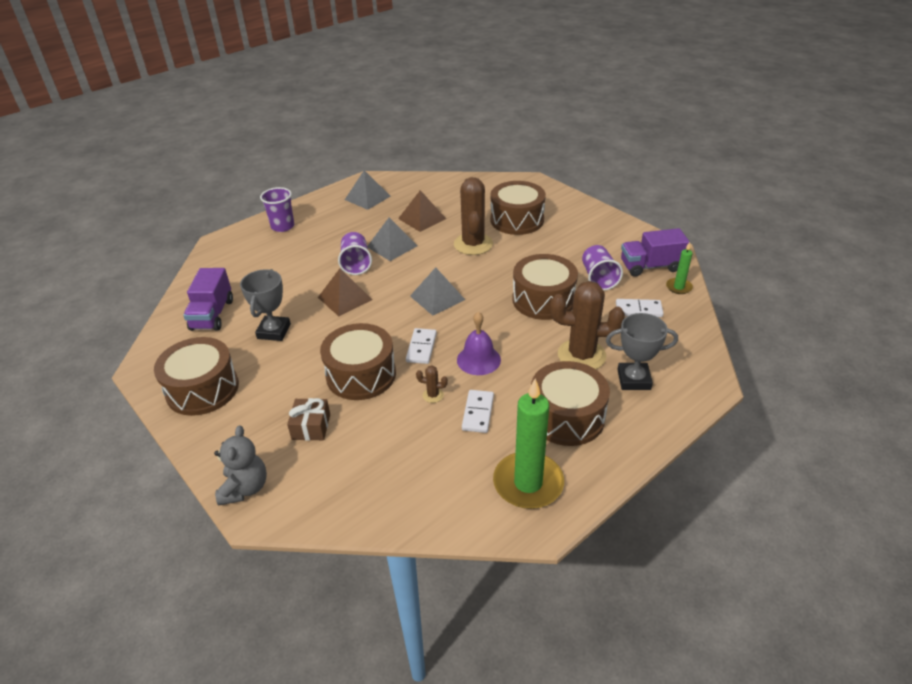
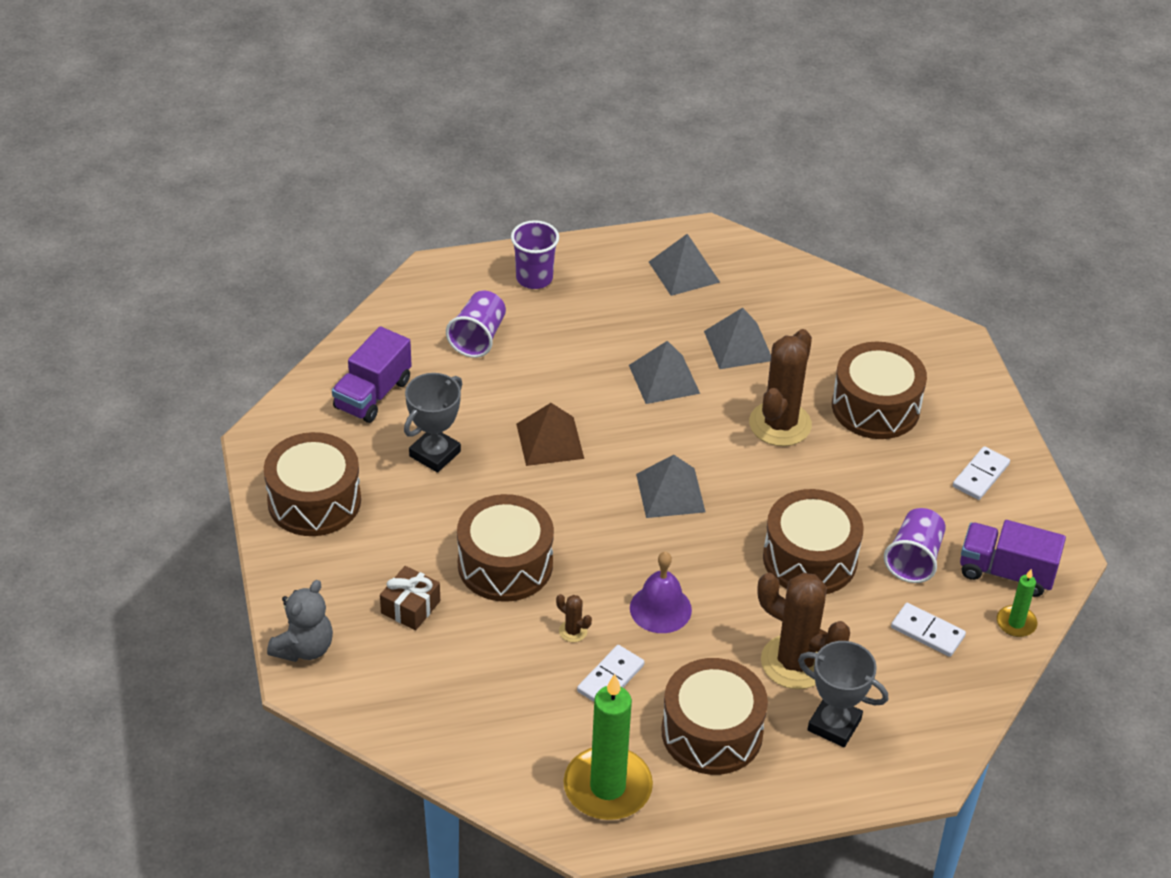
camera: 25 degrees right, 5 degrees up
(356, 264) = (597, 389): purple cup -> purple cup (478, 337)
(421, 348) = (601, 559): white domino -> white domino (981, 475)
(422, 218) = (738, 345): brown pyramid -> grey pyramid

